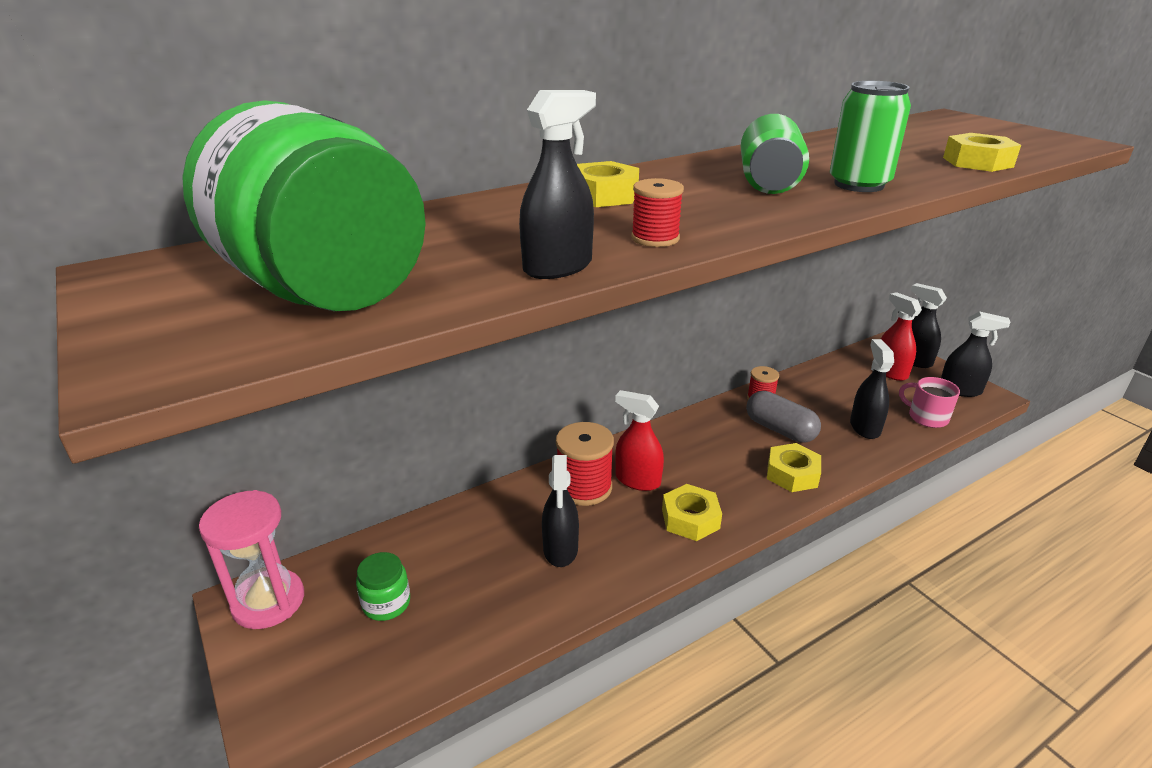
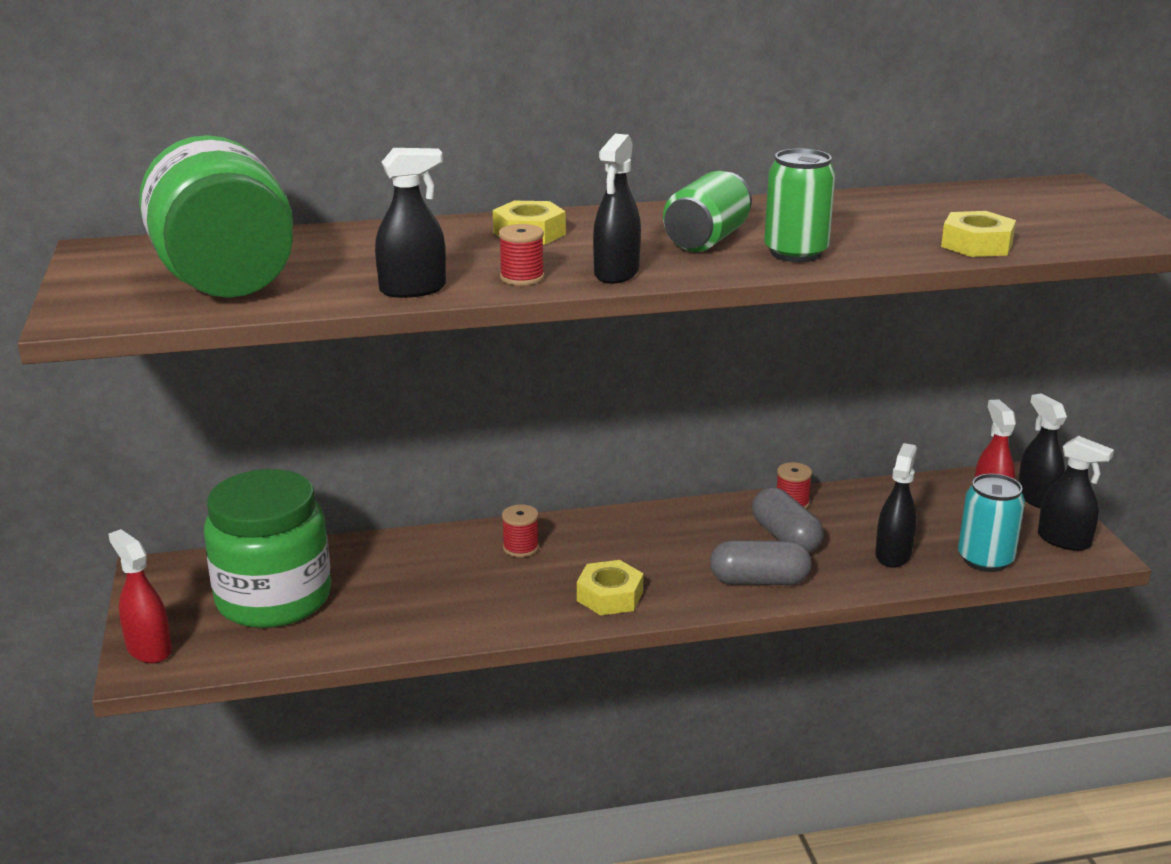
camera: 20 degrees right, 5 degrees down
(268, 601) = (176, 576): pink hourglass -> none
(386, 603) = (274, 599): green jar -> green jar, size x2.44
(560, 549) = (458, 593): black spray bottle -> black spray bottle (616, 273)
(584, 487) = (521, 548): red spool -> red spool, size x0.58
(637, 480) = (581, 552): red spray bottle -> red spray bottle (149, 649)
(792, 474) = (759, 581): yellow nut -> grey capsule
(927, 417) = (985, 560): pink mug -> turquoise can

